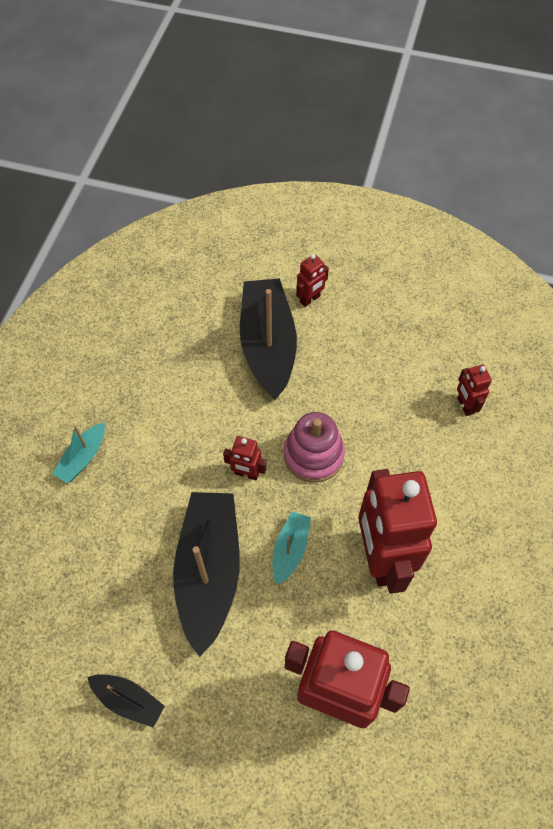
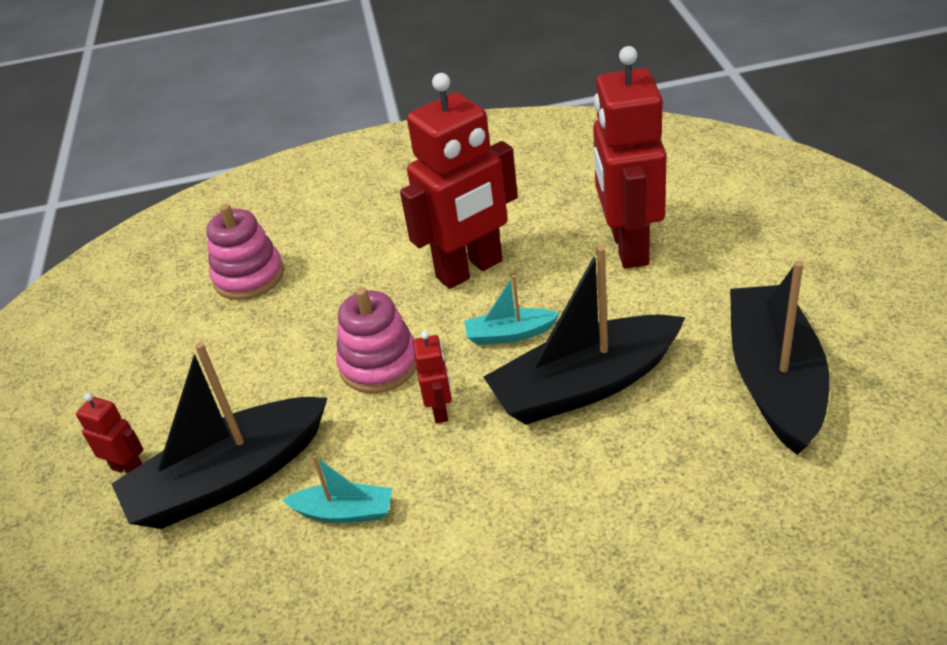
camera: 110 degrees left, 20 degrees down
(83, 458) = (529, 599): turquoise boat -> turquoise boat (344, 512)
(128, 700) = (774, 380): black boat -> black boat, size x2.09
(465, 405) = (249, 277): red robot -> pink stacking toy

